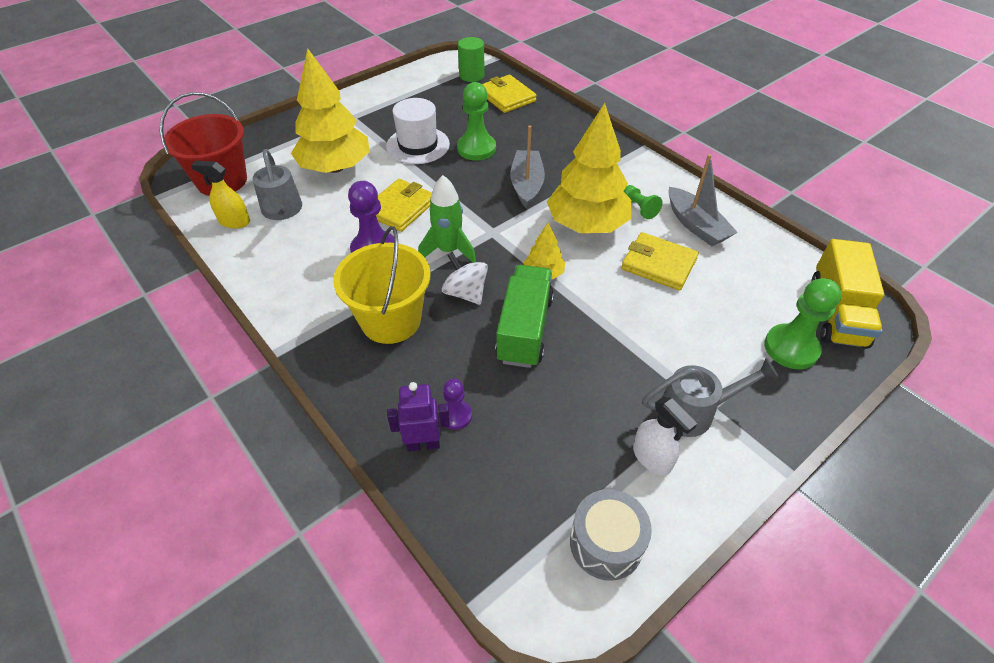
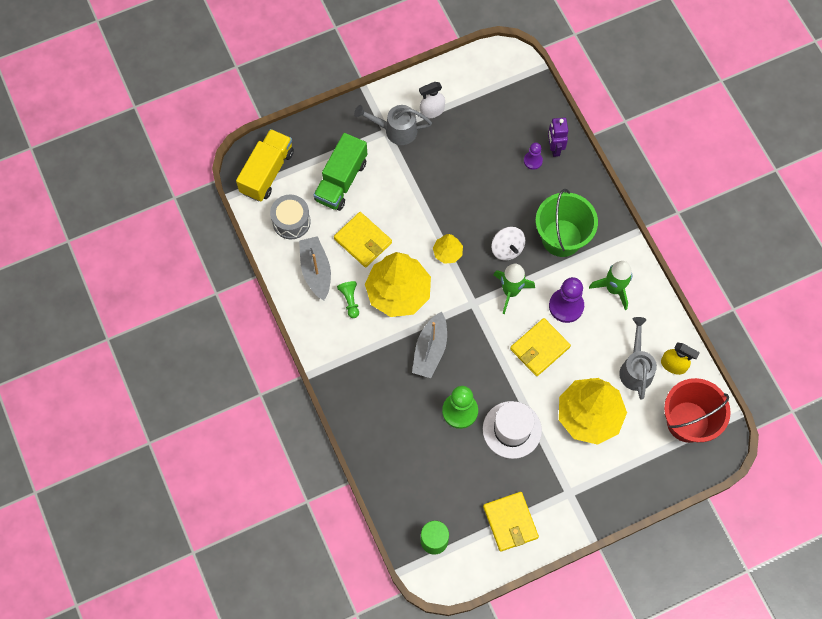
camera: 165 degrees left, 20 degrees up
(311, 278) = (613, 289): none -> green rocket
(391, 320) = (562, 238): yellow bucket -> green bucket
(423, 444) = (554, 148): purple robot -> purple robot turned 75 degrees clockwise
(506, 97) = (409, 489): yellow wallet -> yellow wallet (510, 522)
(524, 329) = (475, 209): green truck -> green truck (341, 181)
(606, 543) = (473, 77): grey drum -> grey drum (291, 221)
(652, 458) = (432, 111): white spray bottle -> white spray bottle turned 90 degrees counterclockwise
(791, 348) = (314, 155): green pawn -> none

